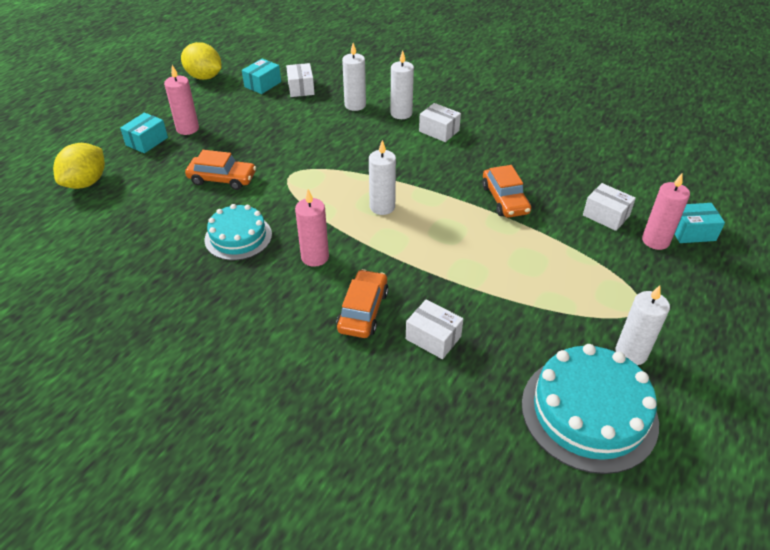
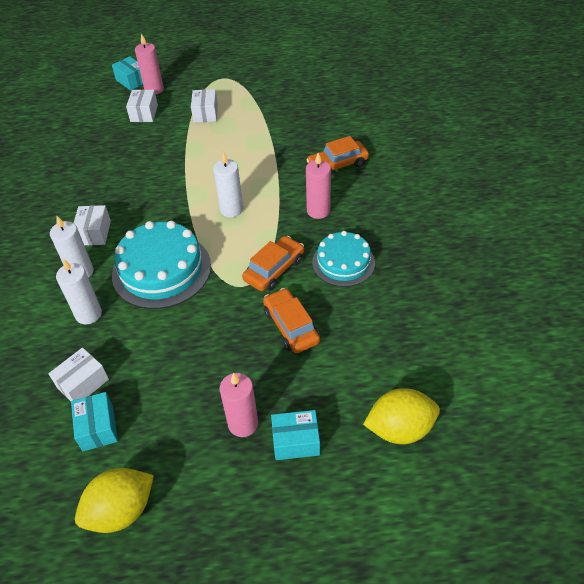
camera: 125 degrees left, 5 degrees up
(204, 77) = (121, 510): yellow lemon -> yellow lemon turned 60 degrees clockwise
(263, 84) = (98, 428): turquoise box -> turquoise box turned 75 degrees clockwise
(433, 338) = (325, 131): white box -> white box (205, 113)
(504, 199) = (165, 158): orange car -> orange car (274, 269)
(589, 412) = (313, 71): turquoise cake -> turquoise cake (161, 270)
(631, 353) = (260, 71): white candle -> none

